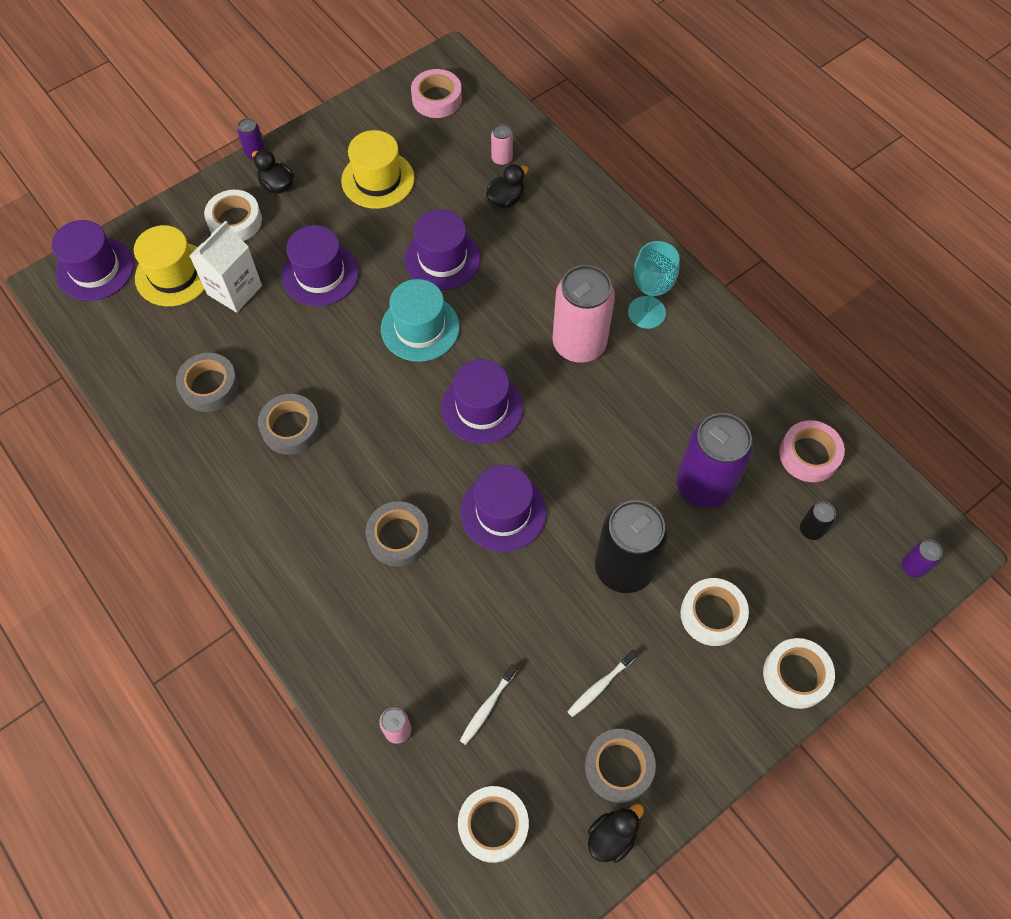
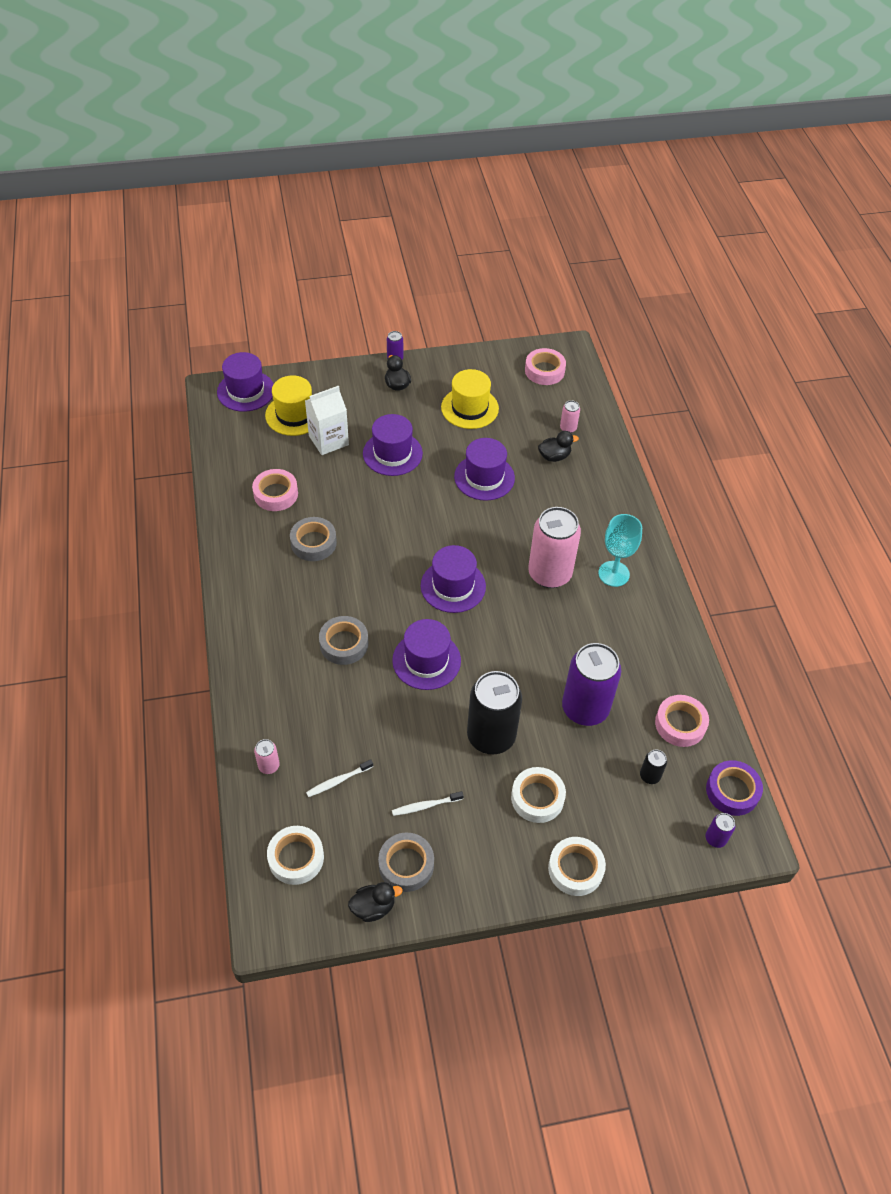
camera: 25 degrees right, 10 degrees down
(209, 386) = (276, 494): grey tape -> pink tape
(235, 221) = (355, 397): white tape -> none
(420, 328) = (441, 516): turquoise hat -> none
(900, 505) = (732, 791): none -> purple tape

